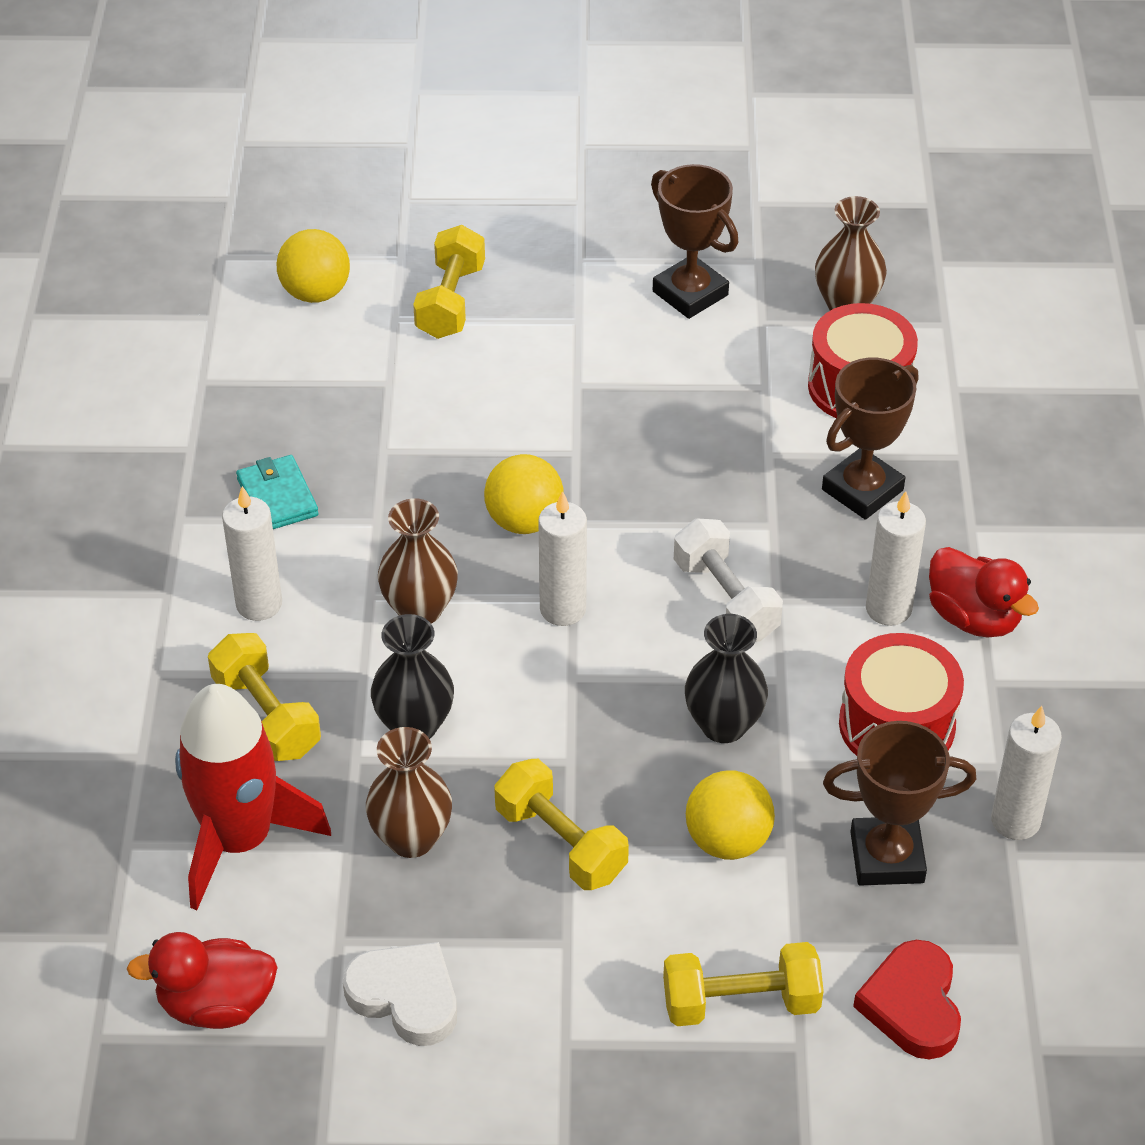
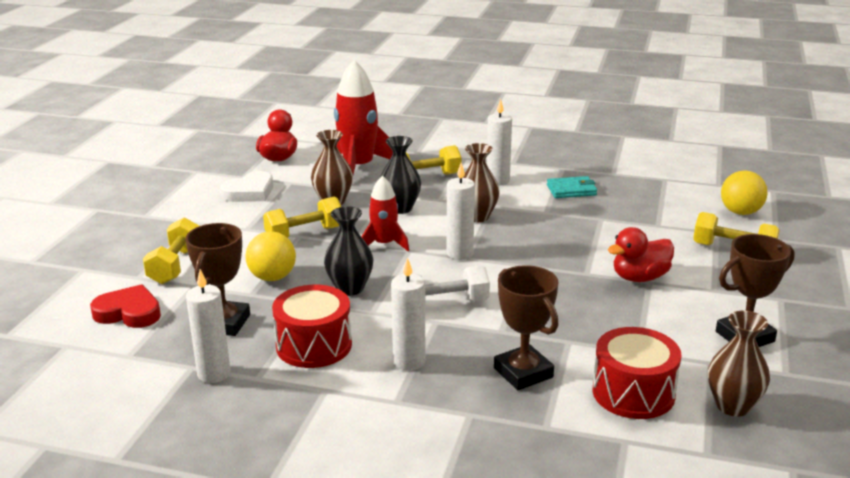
camera: 105 degrees right, 20 degrees down
(524, 521) = (533, 251): yellow ball -> none
(562, 716) = (384, 244): none -> red rocket
(973, 617) = (384, 395): red duck -> red duck (639, 277)

